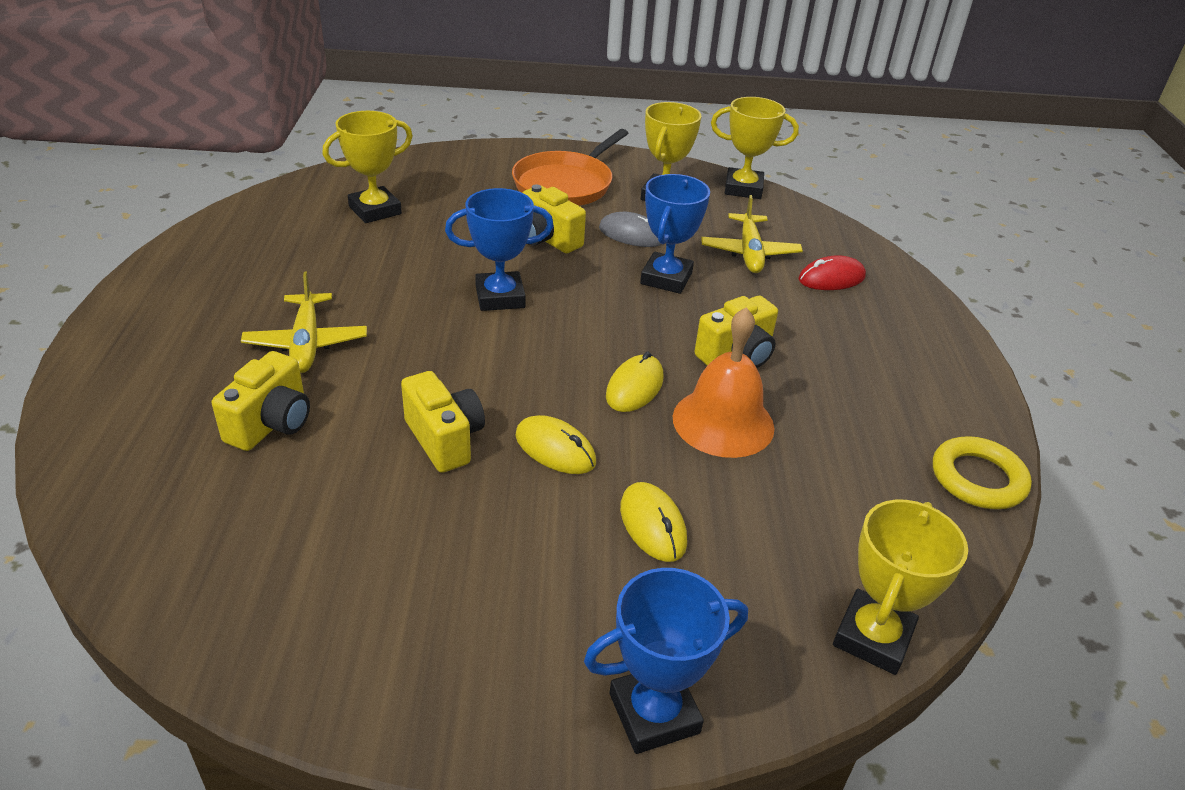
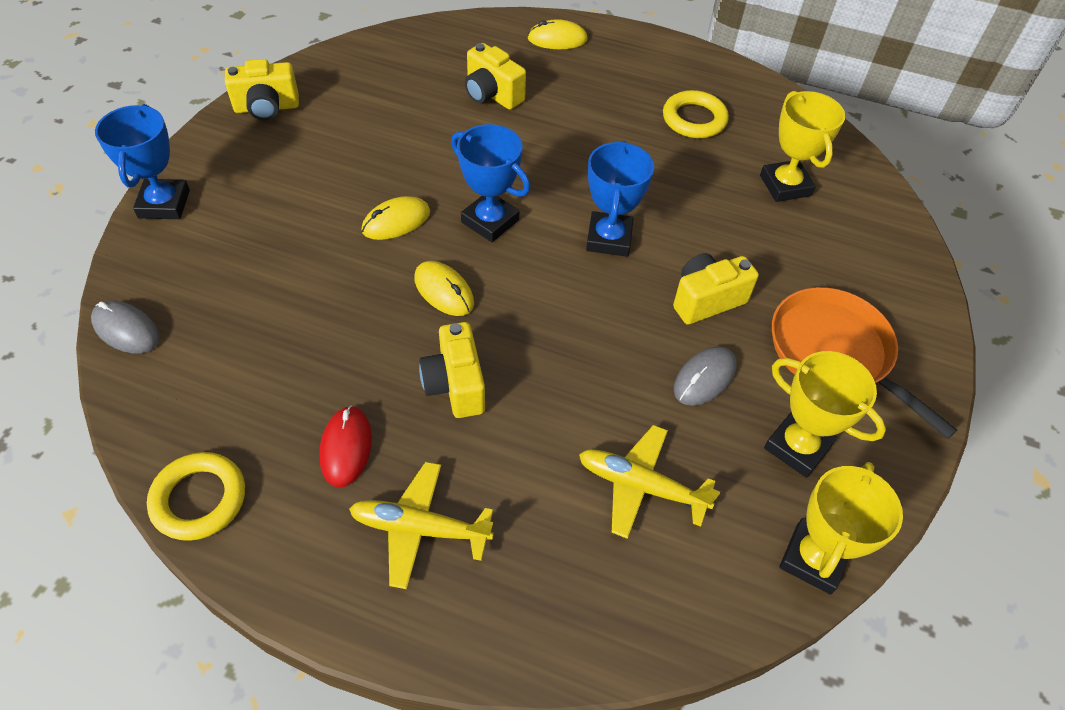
camera: 110 degrees right, 15 degrees up
(283, 265) = (694, 119): none -> yellow ring
(306, 343) = (578, 119): yellow plane -> yellow plane (420, 528)
(444, 439) = (436, 168): yellow camera -> yellow camera (267, 108)
(652, 525) = (293, 250): yellow mouse -> yellow mouse (557, 39)
(666, 278) = (606, 378): blue trophy -> blue trophy (490, 221)
(723, 422) = (372, 335): orange bell -> none
(831, 278) = (560, 554): red mouse -> red mouse (346, 447)
(873, 637) = (126, 330): yellow trophy -> grey mouse

